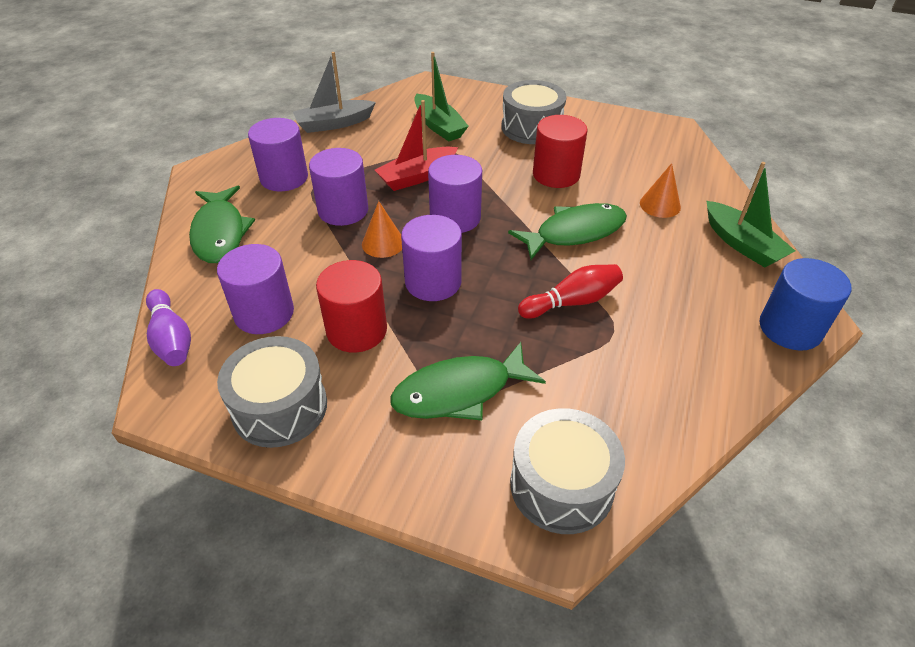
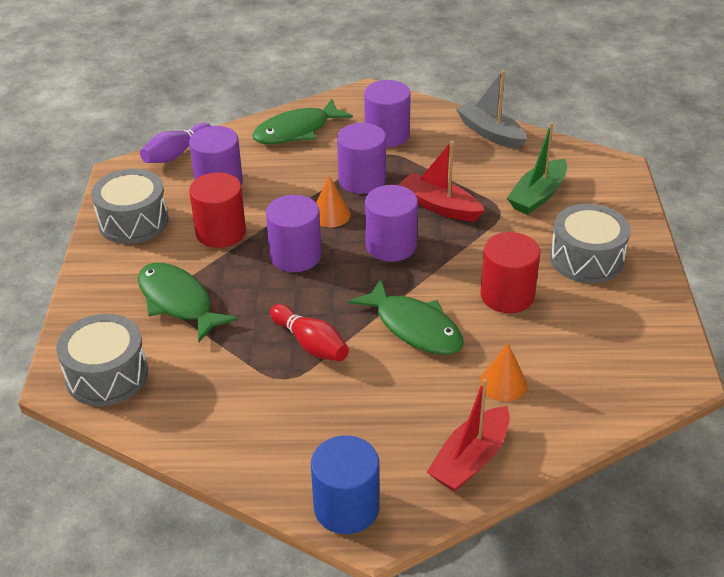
camera: 70 degrees right, 5 degrees down
(742, 244) = (470, 459): green boat -> red boat

